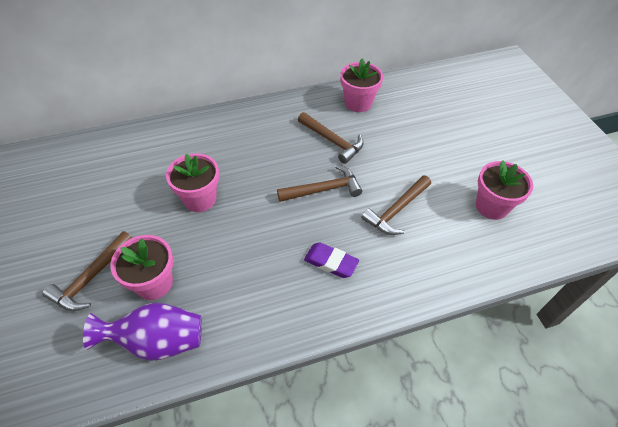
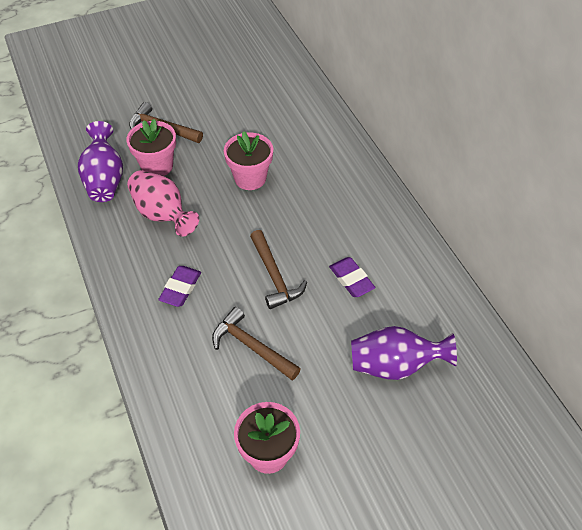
camera: 85 degrees right, 0 degrees up
(230, 277) = (162, 214): none -> pink vase
(332, 141) = (351, 279): brown hammer -> purple eraser
(358, 103) = (428, 303): pink flower pot -> none
(411, 128) = (394, 365): none -> purple vase

